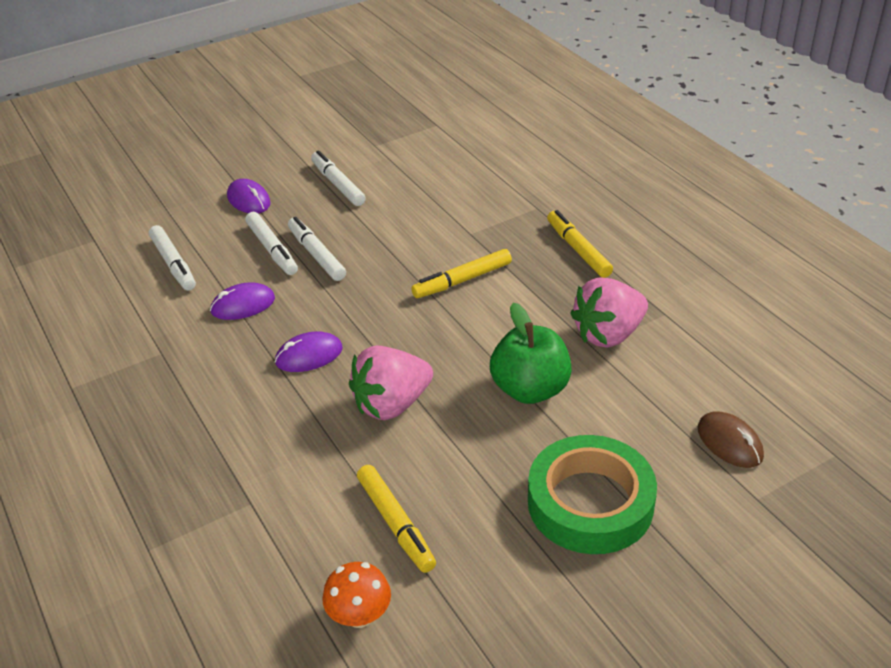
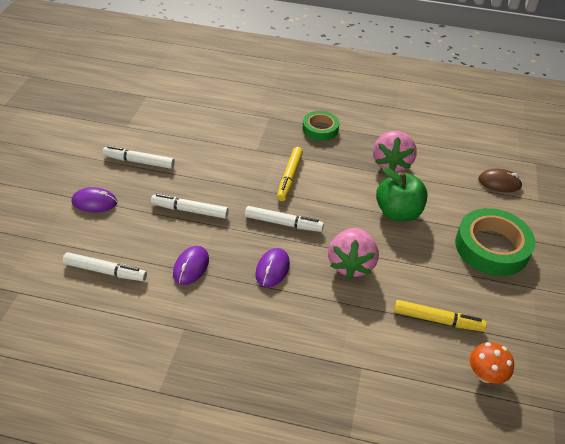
camera: 50 degrees left, 5 degrees up
(272, 249) = (158, 223): white marker -> white marker (283, 223)
(578, 250) = (320, 129): yellow marker -> green tape

